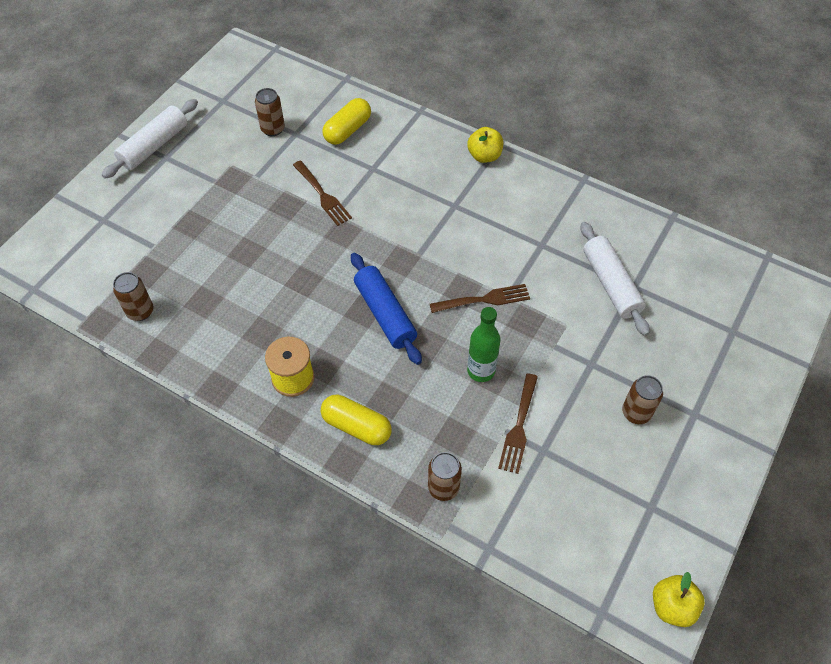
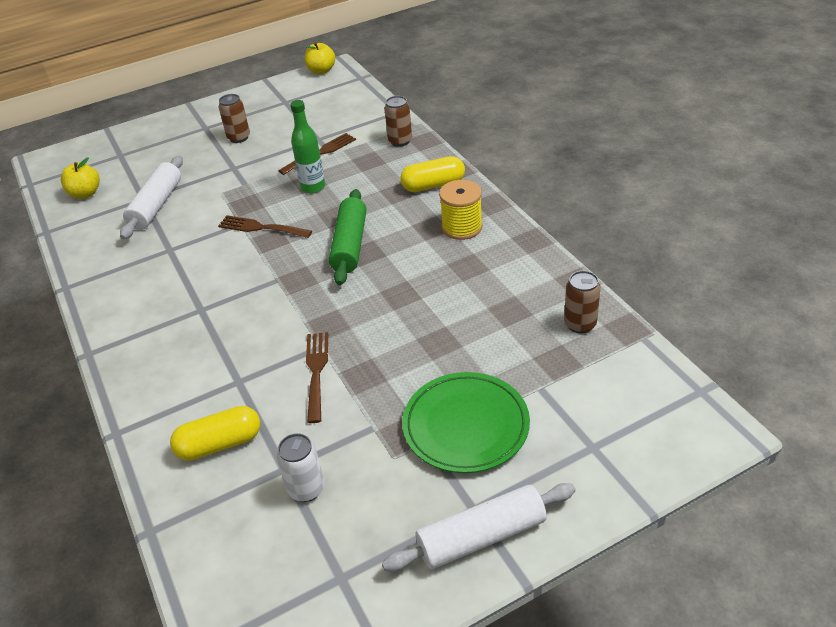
camera: 145 degrees left, 15 degrees down
(194, 200) = (466, 426): none -> green plate
(273, 129) = (306, 489): brown can -> white can
(356, 426) = (433, 185): yellow capsule -> yellow capsule turned 75 degrees counterclockwise
(385, 314) = (350, 245): blue rolling pin -> green rolling pin
(484, 156) = (117, 347): yellow apple -> yellow apple (85, 194)

